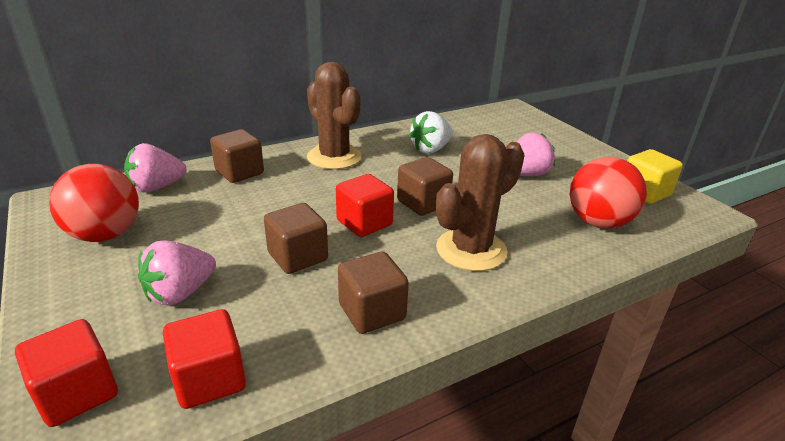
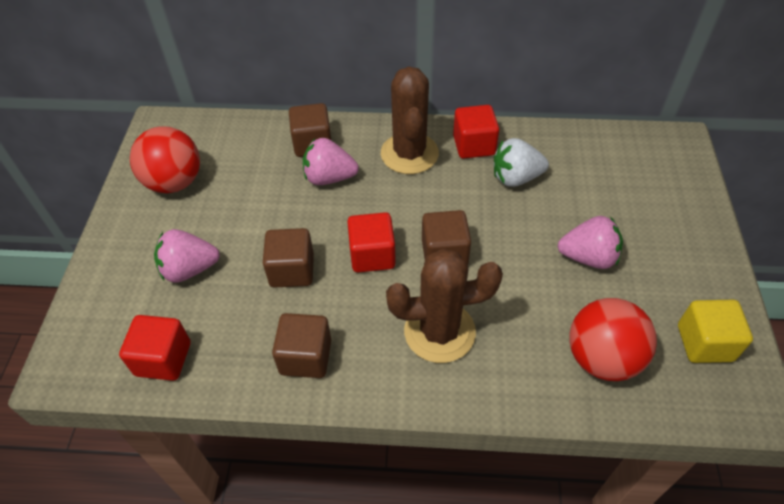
camera: 35 degrees right, 20 degrees up
(77, 393) = (88, 328): red cube -> red cube (474, 145)
(157, 187) = (238, 139): pink strawberry -> pink strawberry (329, 178)

